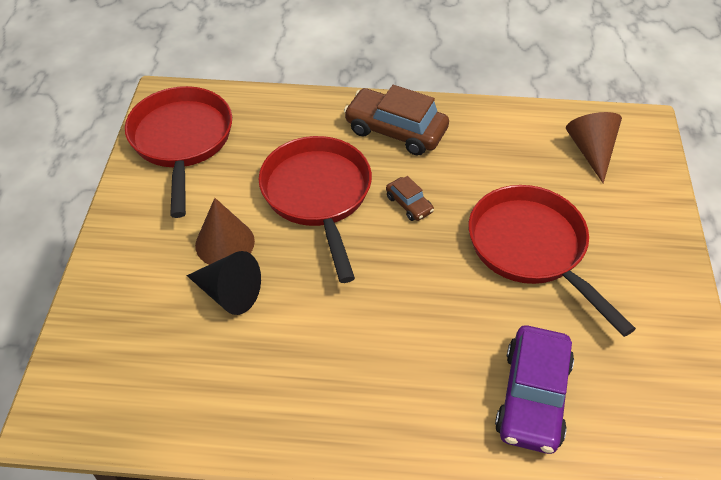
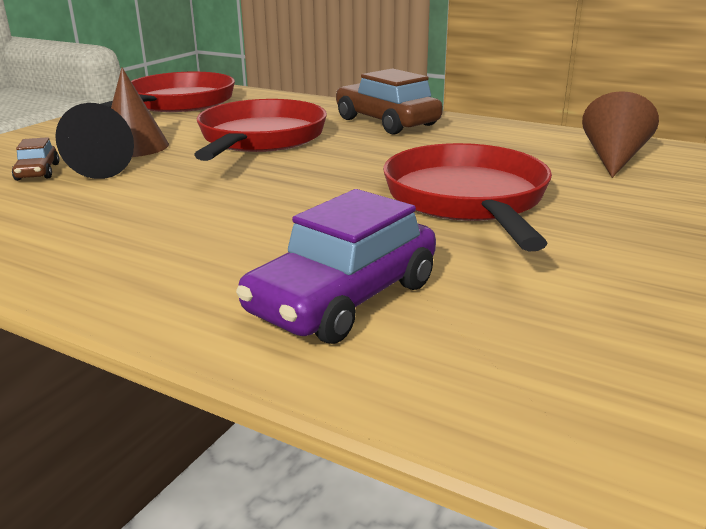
camera: 25 degrees right, 25 degrees down
(409, 204) = (349, 155): brown car -> brown car (38, 172)

